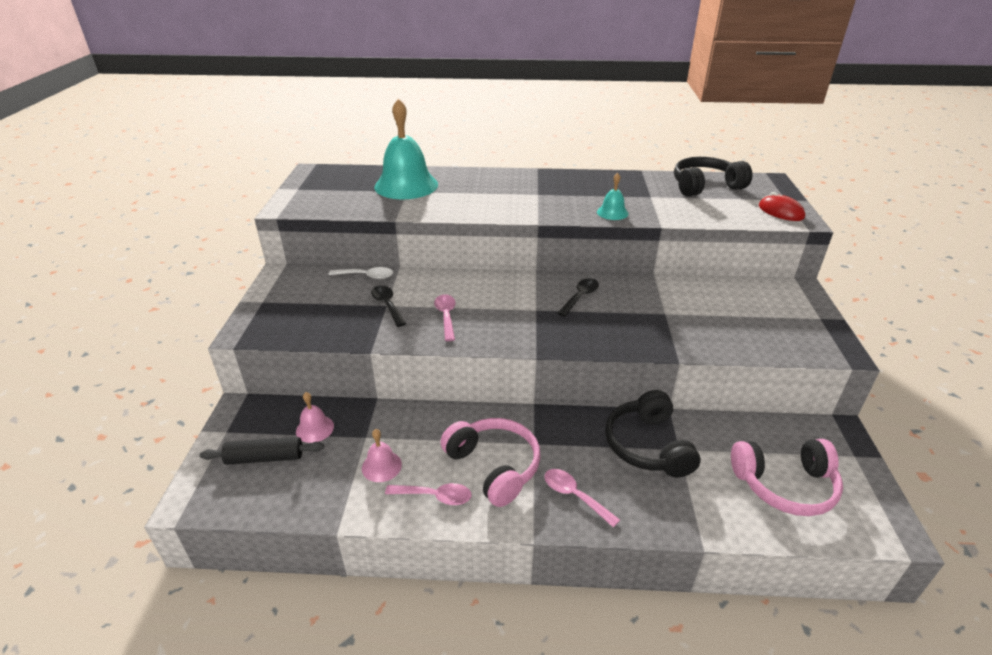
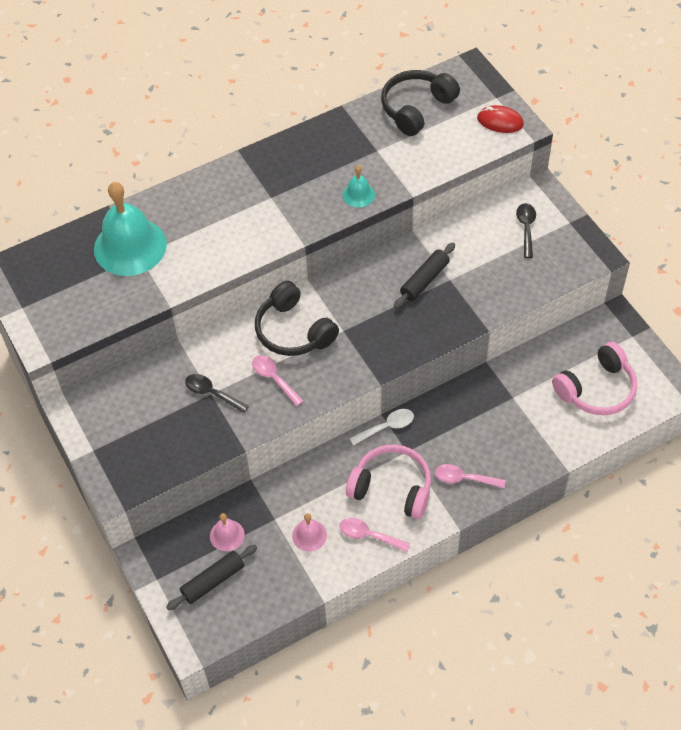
camera: 30 degrees left, 20 degrees up
(366, 276) = (159, 368): white spoon -> white spoon (387, 427)
(435, 496) = (368, 535): pink spoon -> pink spoon turned 135 degrees counterclockwise
(580, 297) = (369, 295): black spoon -> black spoon (526, 228)
(640, 305) = (424, 280): none -> black rolling pin
(648, 446) = (490, 406): black headphones -> black headphones (293, 331)

